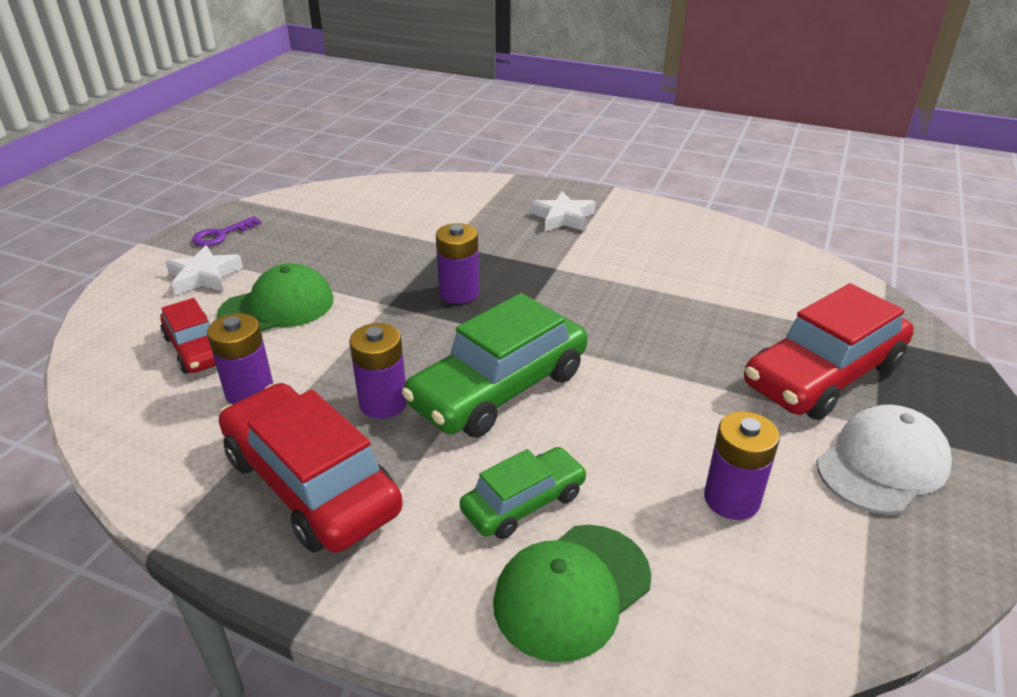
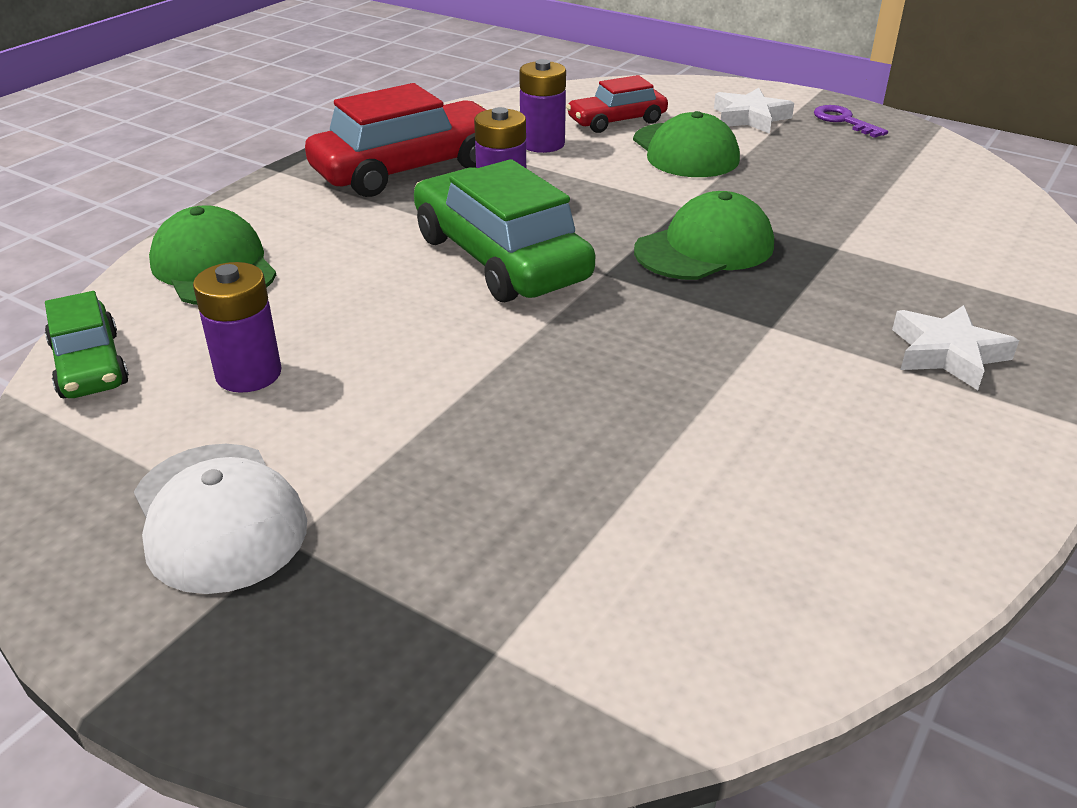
camera: 100 degrees right, 0 degrees up
(459, 293) = (705, 248): purple battery -> green cap
(524, 503) = (326, 256): green car -> green car (89, 365)
(823, 375) = (422, 527): red car -> none

